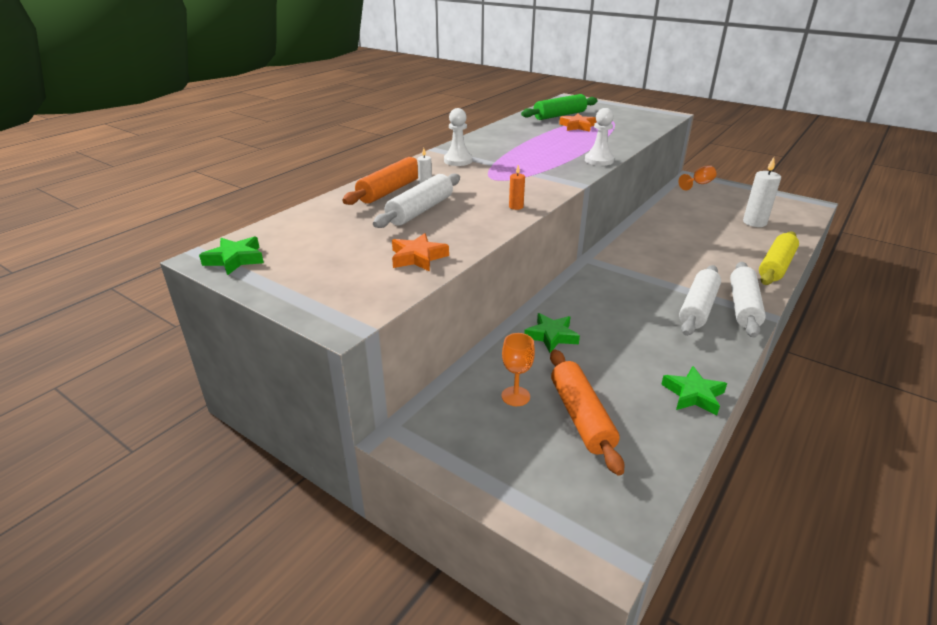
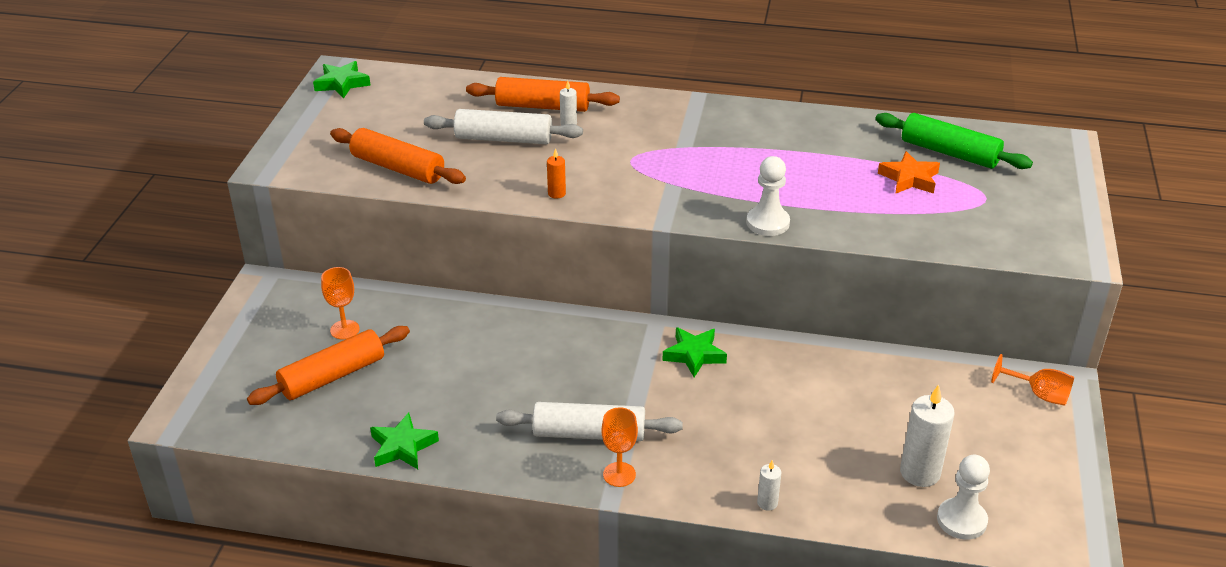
camera: 65 degrees right, 5 degrees up
(418, 257) = (398, 168): orange star -> orange rolling pin
(458, 161) = (670, 121): white pawn -> white pawn (961, 520)
(551, 336) = (458, 330): green star -> green star (694, 355)
(743, 306) = (619, 474): white rolling pin -> orange goblet
(776, 266) = (767, 503): yellow rolling pin -> white candle

